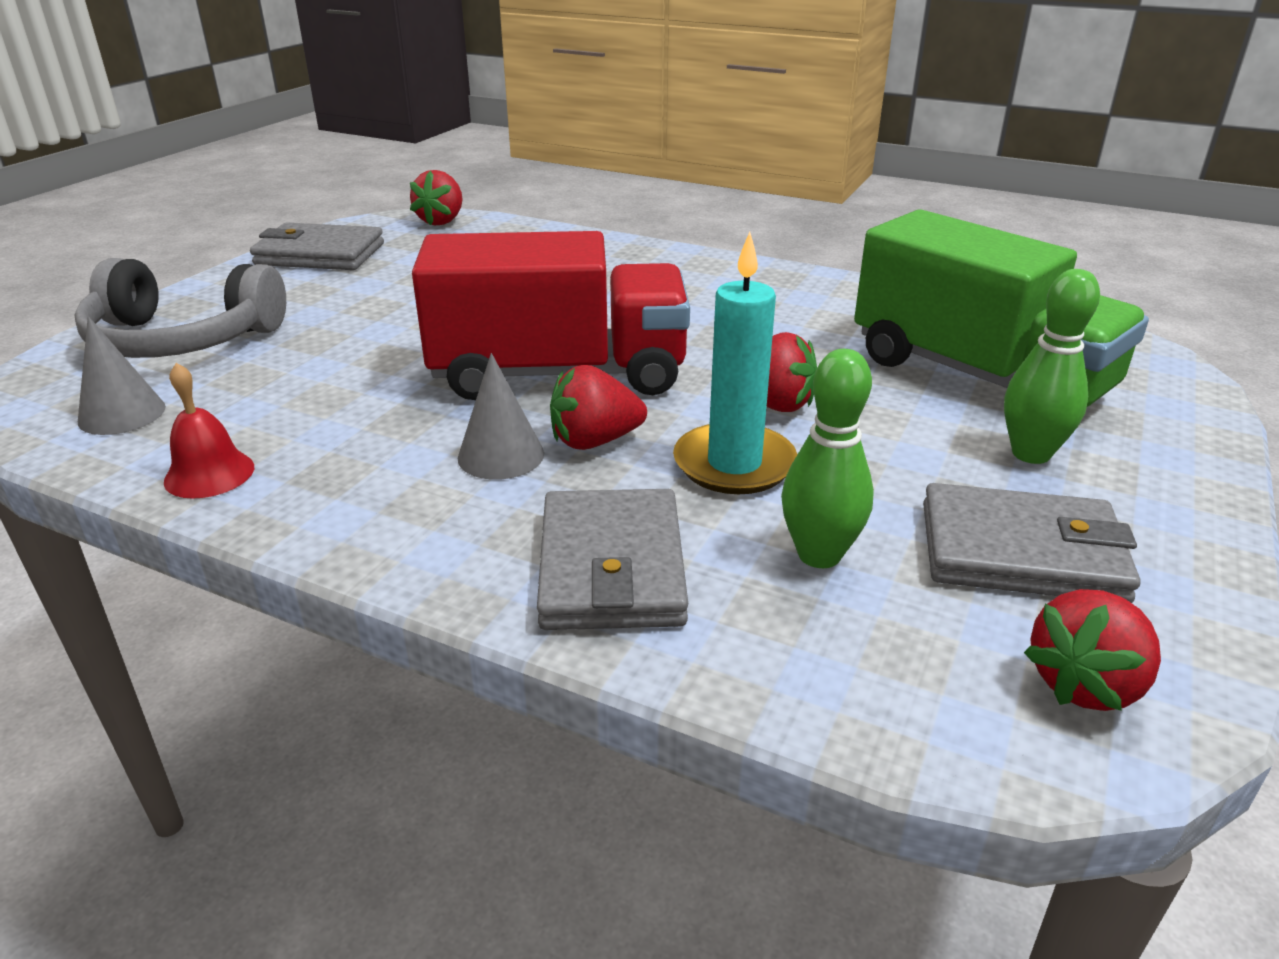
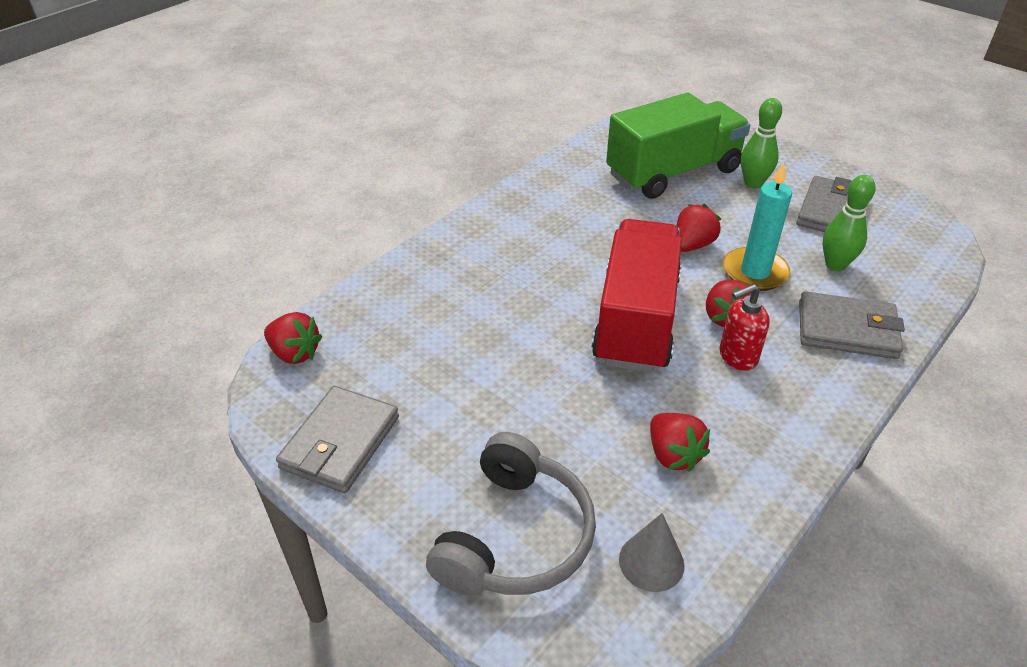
camera: 75 degrees left, 10 degrees up
(209, 474) = (747, 497): red bell -> none
(501, 455) = (737, 357): grey cone -> red soap dispenser
(1085, 684) = (914, 225): red strawberry -> red strawberry (673, 455)

